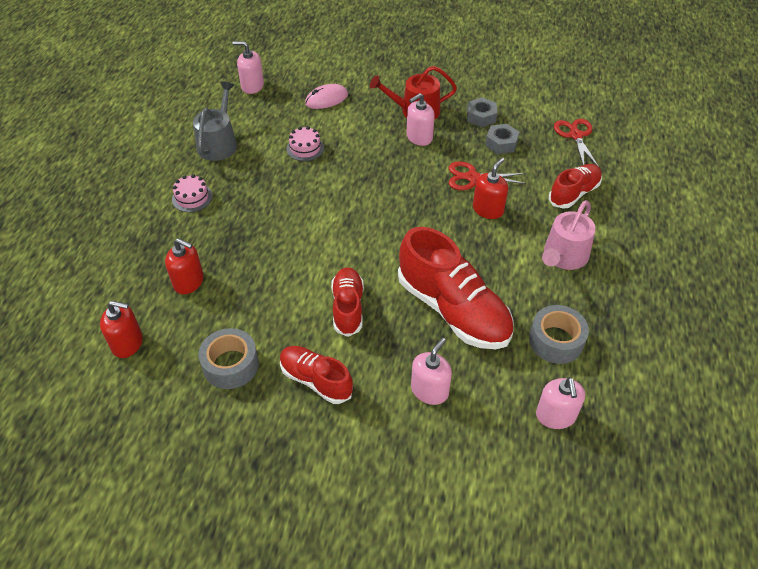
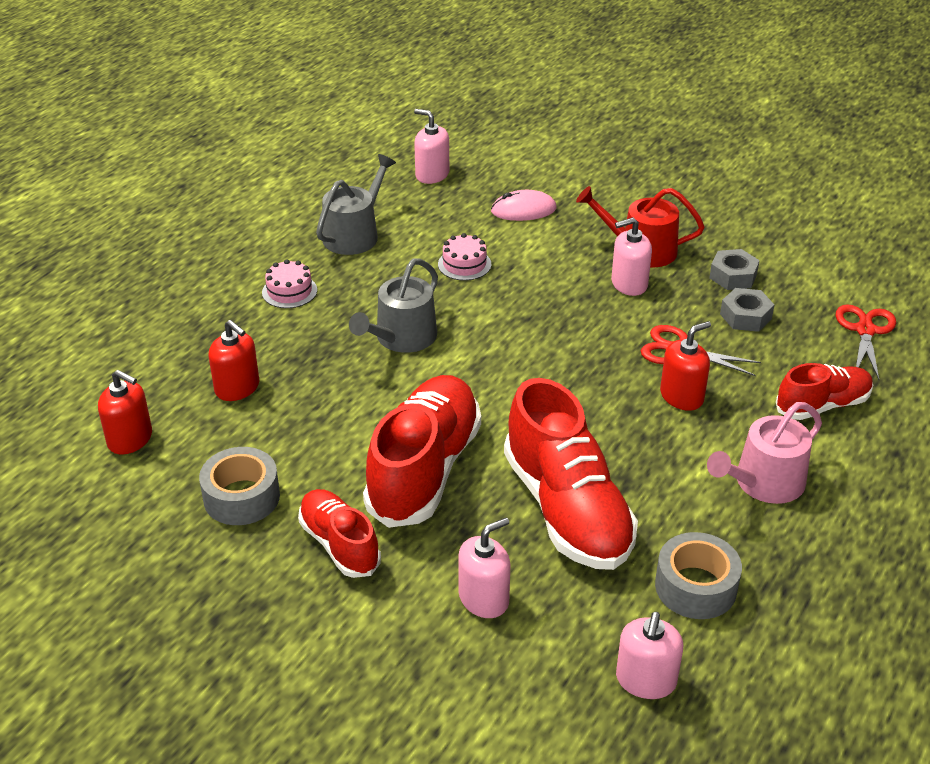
camera: 20 degrees right, 10 degrees down
(287, 214) = (401, 338): none -> grey watering can
(348, 308) = (424, 470): red shoe -> red shoe, size x1.75

